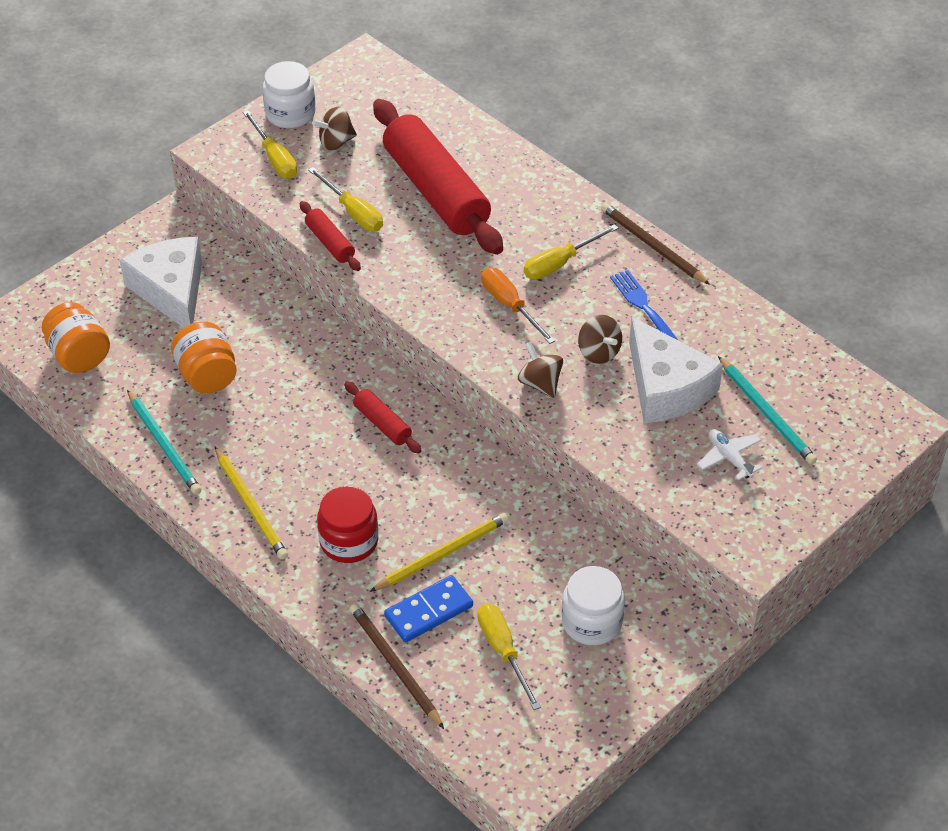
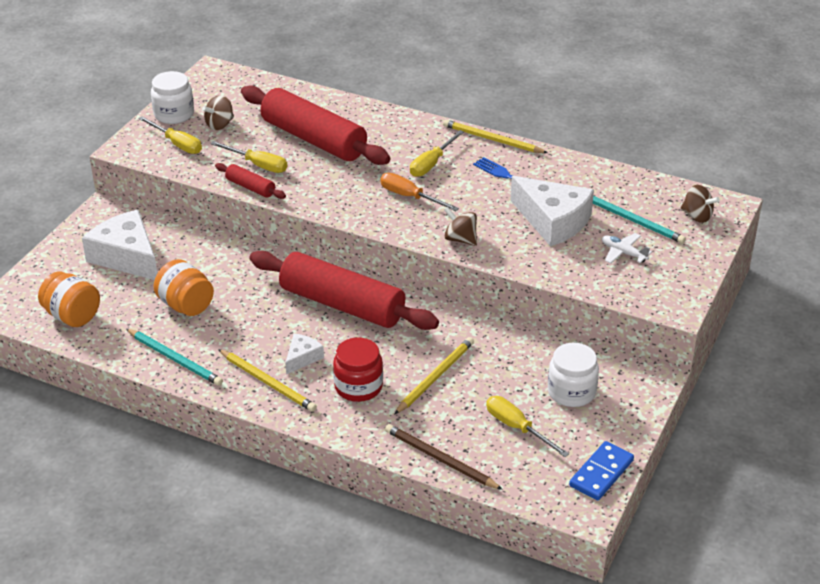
camera: 20 degrees left, 10 degrees down
(304, 484) = (302, 358): none -> white cheese
(382, 423) = (342, 304): red rolling pin -> red rolling pin, size x2.25
(429, 611) = (446, 416): blue domino -> blue domino (601, 473)
(598, 352) = (492, 211): brown spinning top -> brown spinning top (697, 216)
(652, 246) = (492, 139): brown pencil -> yellow pencil

